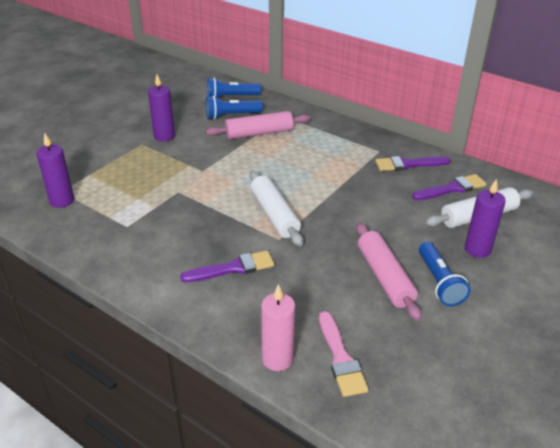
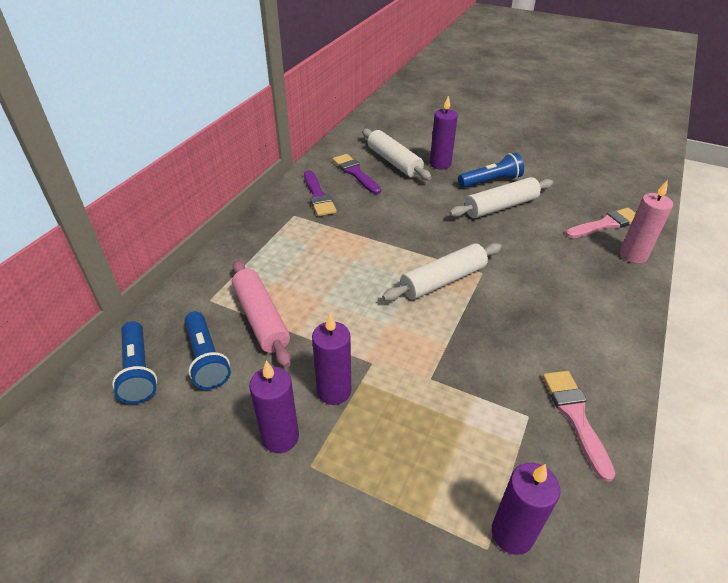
camera: 100 degrees left, 5 degrees up
(114, 247) = (575, 416): none -> pink brush
(186, 155) = (334, 391): none -> purple candle
(233, 268) = (545, 299): purple brush -> none
(384, 277) = (501, 207): pink rolling pin -> white rolling pin

